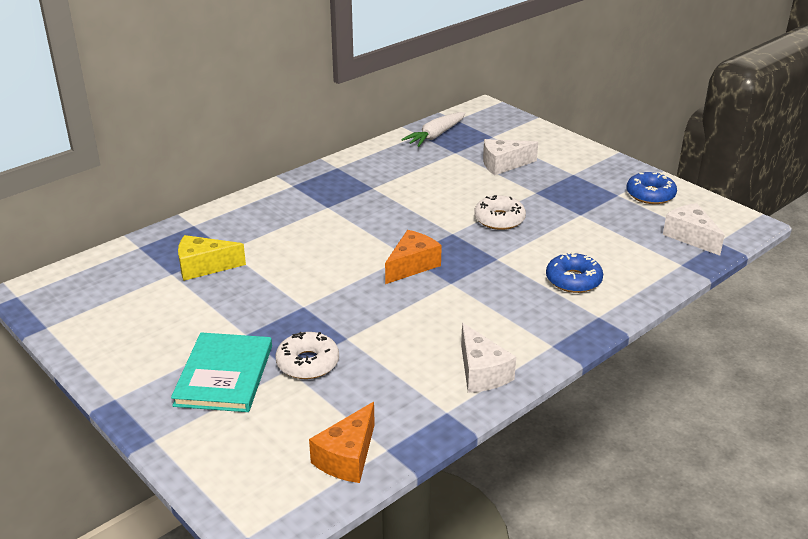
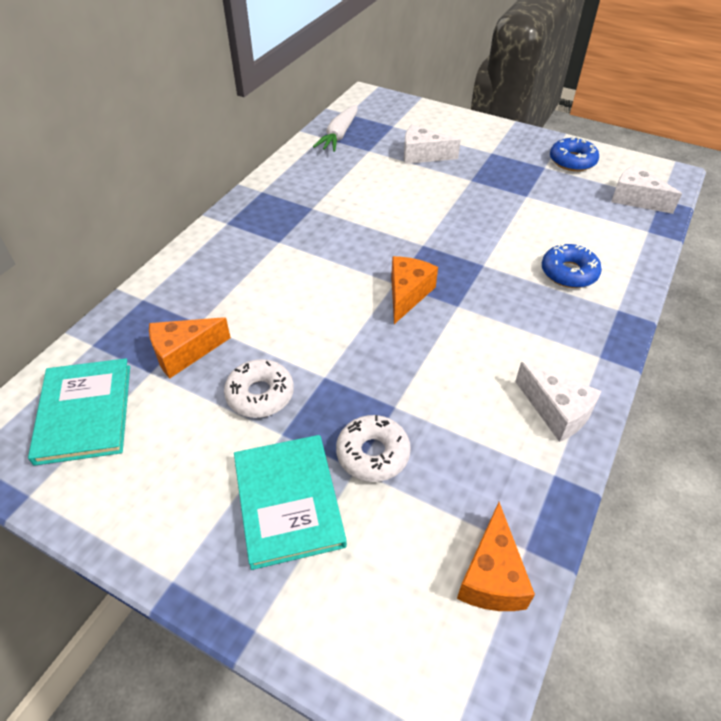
camera: 20 degrees left, 15 degrees up
(110, 288) = (84, 413): none -> turquoise book
(204, 267) = (184, 353): yellow cheese -> orange cheese
(499, 219) = (457, 218): white donut -> white donut (260, 394)
(503, 165) = (423, 155): white cheese -> white cheese turned 45 degrees clockwise

